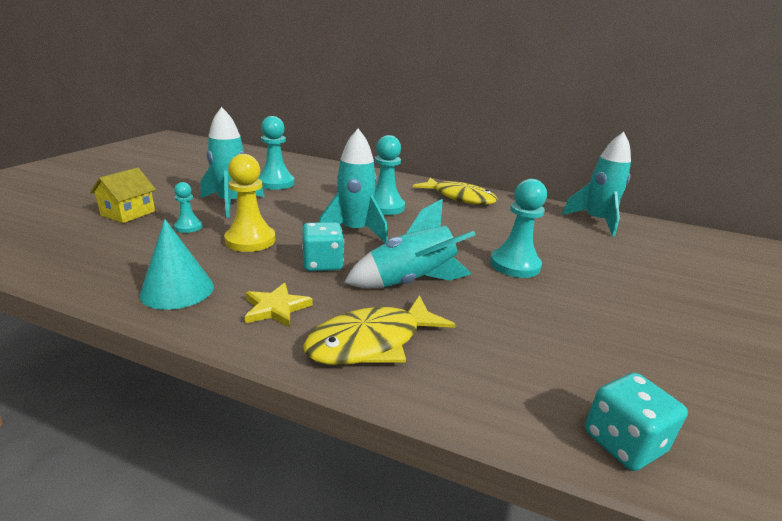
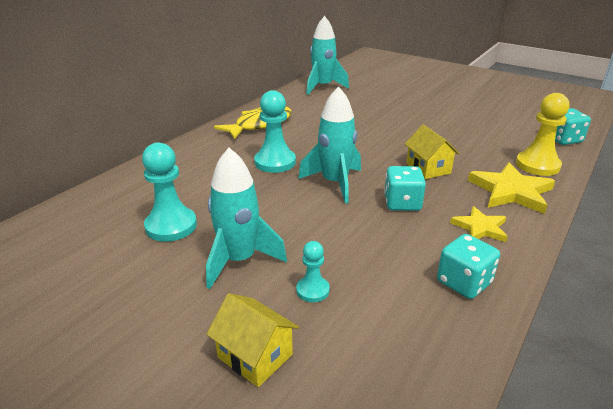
camera: 75 degrees left, 5 degrees up
(177, 290) = (464, 282): turquoise cone -> turquoise dice
(250, 240) = (353, 243): yellow pawn -> yellow pawn (537, 165)
(371, 342) = (511, 191): yellow fish -> yellow star
(411, 282) = (428, 168): turquoise rocket -> yellow house
(515, 265) = (396, 128): turquoise pawn -> none

